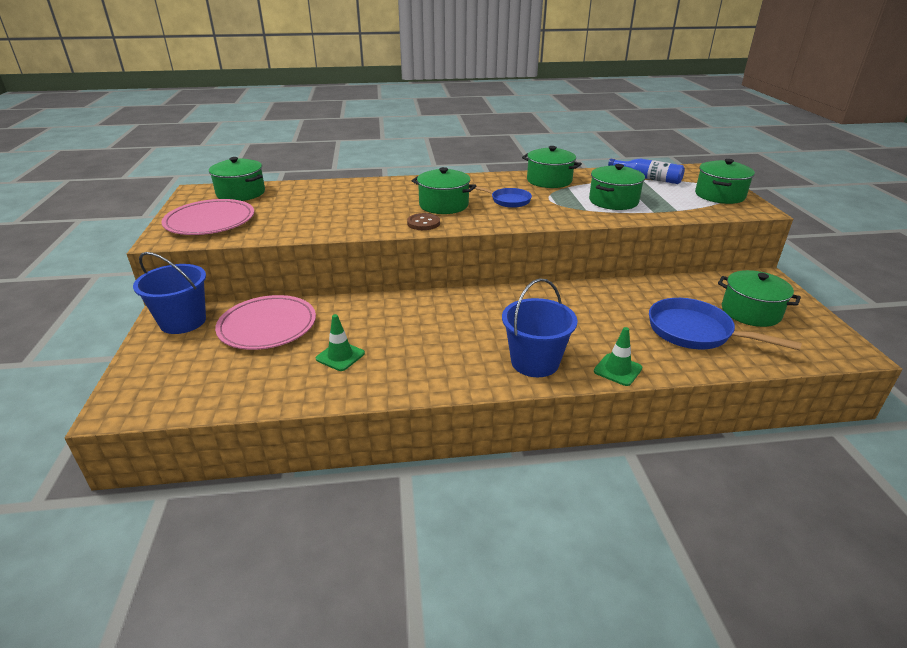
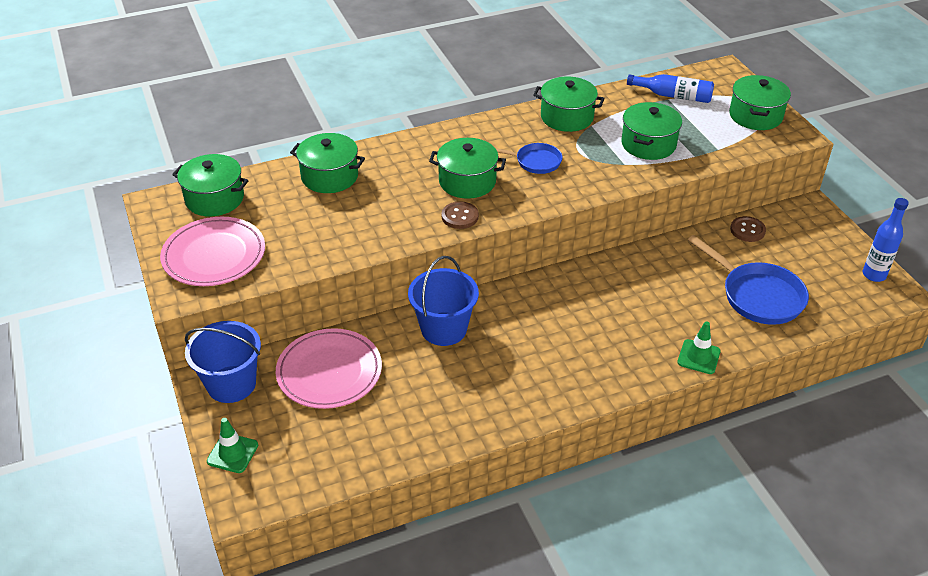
camera: 15 degrees left, 10 degrees up
(340, 356) = (428, 395): green traffic cone -> green traffic cone (232, 453)
(535, 362) = (620, 363): blue bucket -> blue bucket (444, 329)
(695, 332) = (758, 296): blue pan -> blue pan turned 150 degrees counterclockwise
(697, 285) = (747, 230): none -> brown button
(750, 312) = (804, 259): green pot -> green pot (329, 176)
(825, 333) = (874, 275): none -> blue bottle

